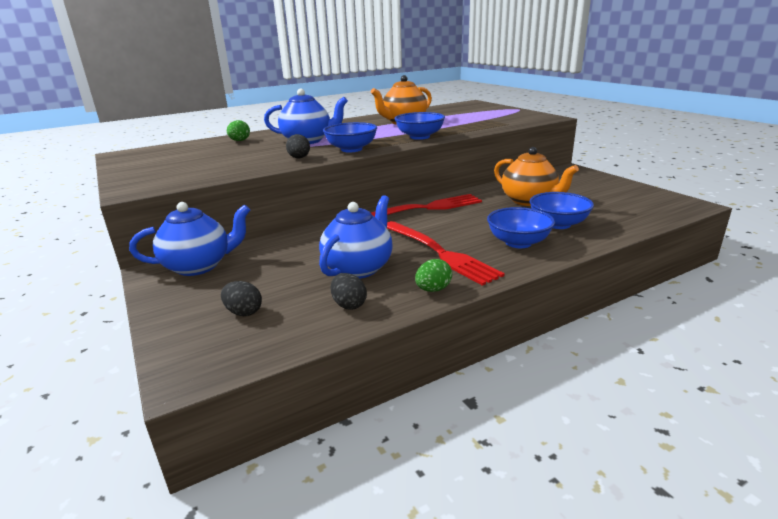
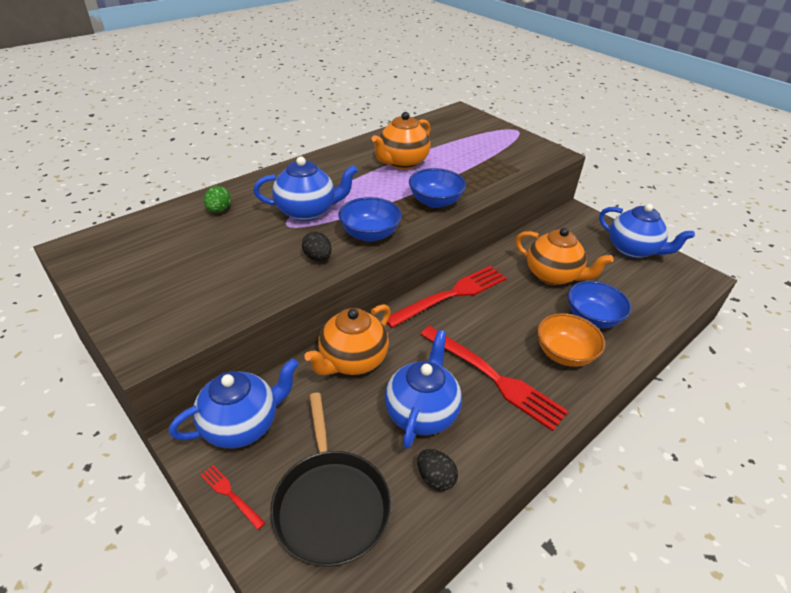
camera: 15 degrees left, 15 degrees up
(163, 301) = (230, 494): none -> red fork
(243, 312) = (331, 504): black egg -> black pan
(314, 238) = (352, 360): none -> orange teapot
(433, 289) = (508, 443): green egg -> none
(518, 242) = (564, 353): blue bowl -> orange bowl
(620, 189) = (633, 250): none -> blue teapot

